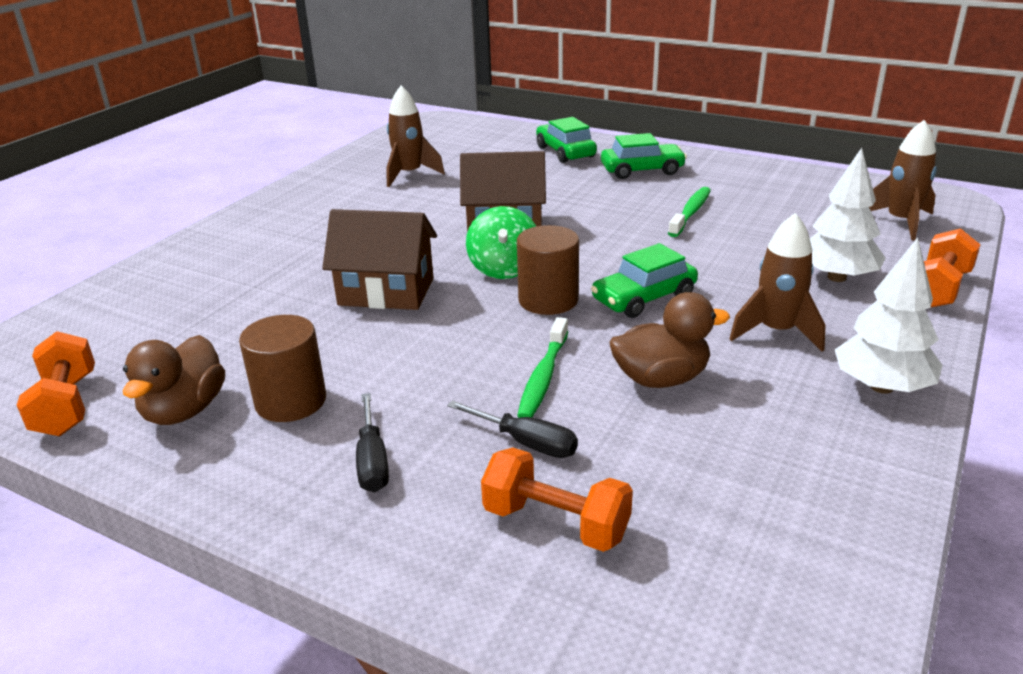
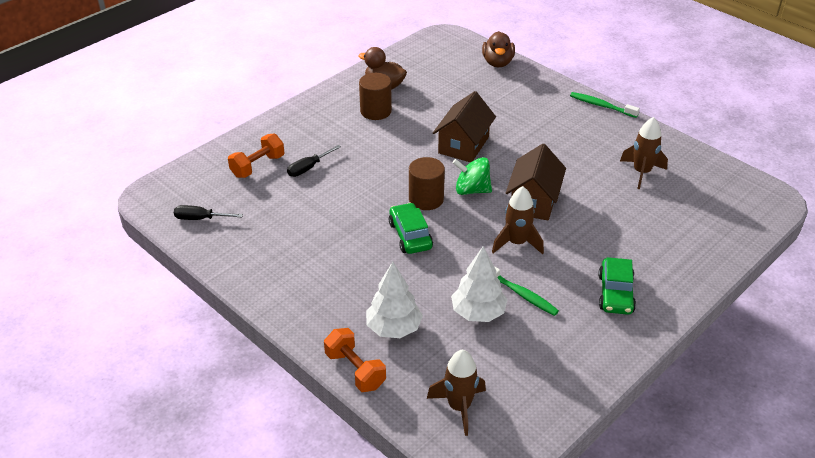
camera: 105 degrees right, 10 degrees up
(67, 405) = (405, 59): orange dumbbell -> none
(372, 461) = (322, 128): black screwdriver -> black screwdriver (201, 219)
(543, 377) = (353, 182): green toothbrush -> green toothbrush (601, 106)
(565, 152) = (671, 260): green car -> none
(661, 379) = (330, 218): brown duck -> brown duck (497, 63)
(776, 332) = (347, 275): brown rocket -> brown rocket (516, 243)
(881, 387) = (278, 292): white tree -> white tree (478, 313)

